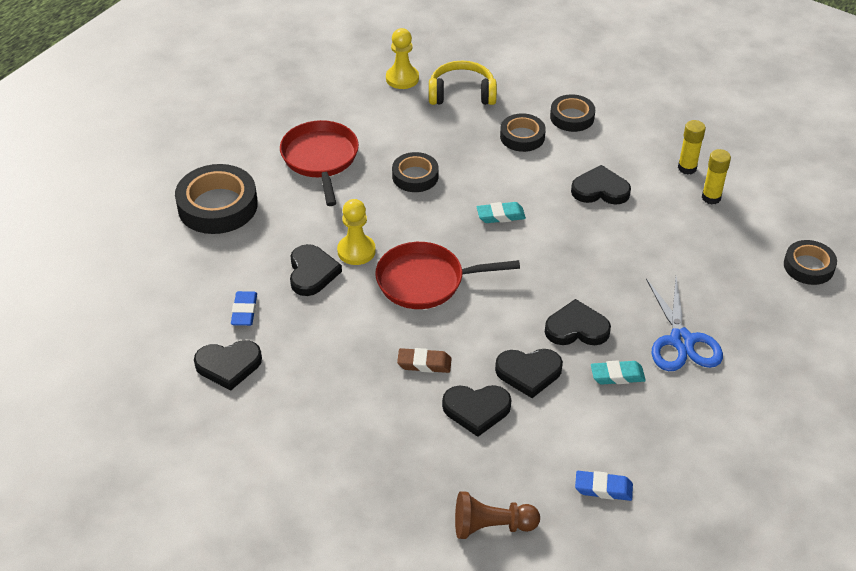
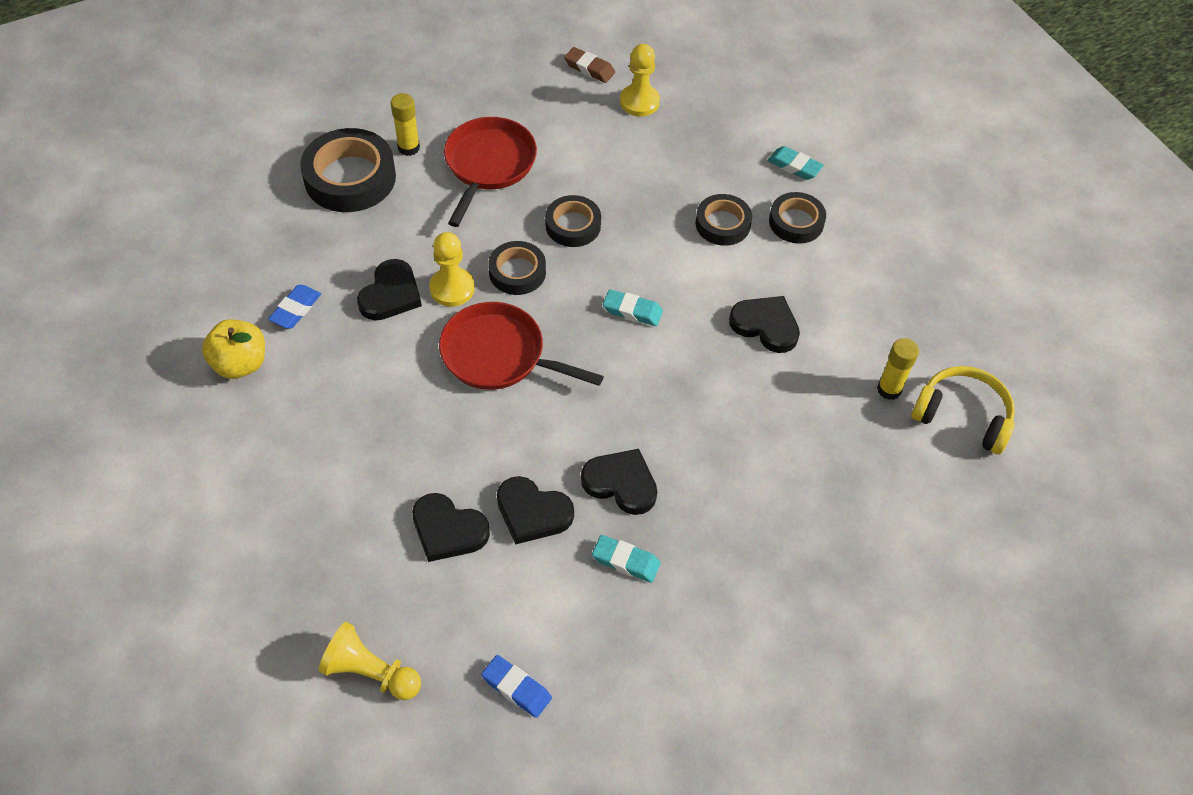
camera: 25 degrees right, 10 degrees up
(228, 365) = (240, 364): black heart -> yellow apple
(424, 363) = (432, 451): brown eraser -> brown eraser (589, 68)
(462, 93) = (692, 145): yellow headphones -> yellow headphones (962, 416)
(491, 526) = (370, 672): brown pawn -> yellow pawn
(544, 82) = (794, 166): none -> turquoise eraser
(681, 341) = (727, 552): blue scissors -> none
(687, 168) = (886, 340): yellow glue stick -> yellow glue stick (409, 148)
(808, 266) = (946, 527): black tape -> black tape (517, 272)

